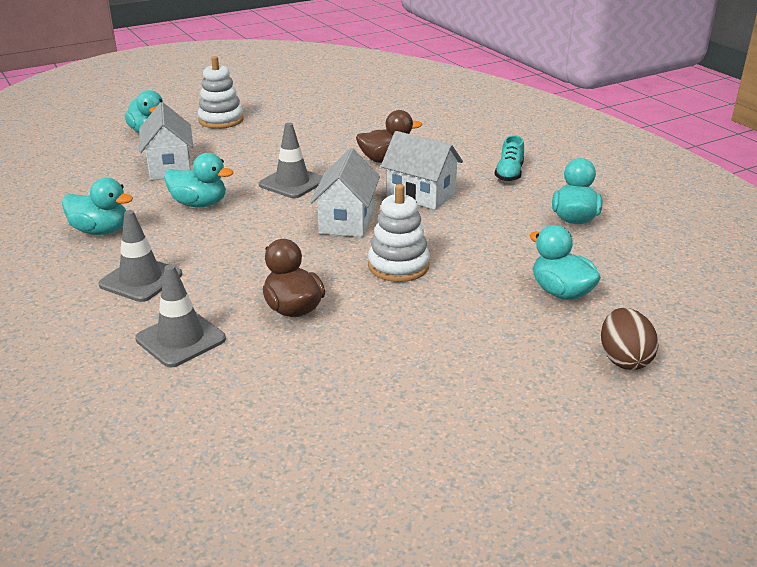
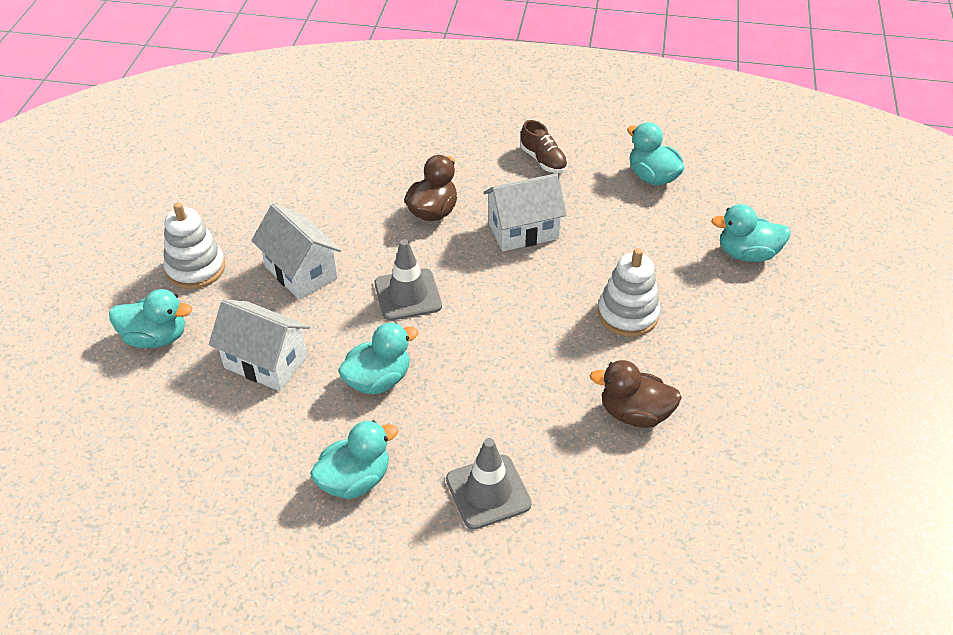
camera: 50 degrees left, 15 degrees up
(181, 339) = (618, 510): grey traffic cone -> none
(346, 221) = (521, 301): white house -> white house (301, 272)
(509, 174) = (543, 160): turquoise shoe -> brown shoe
(624, 359) = (852, 281): brown egg -> none

